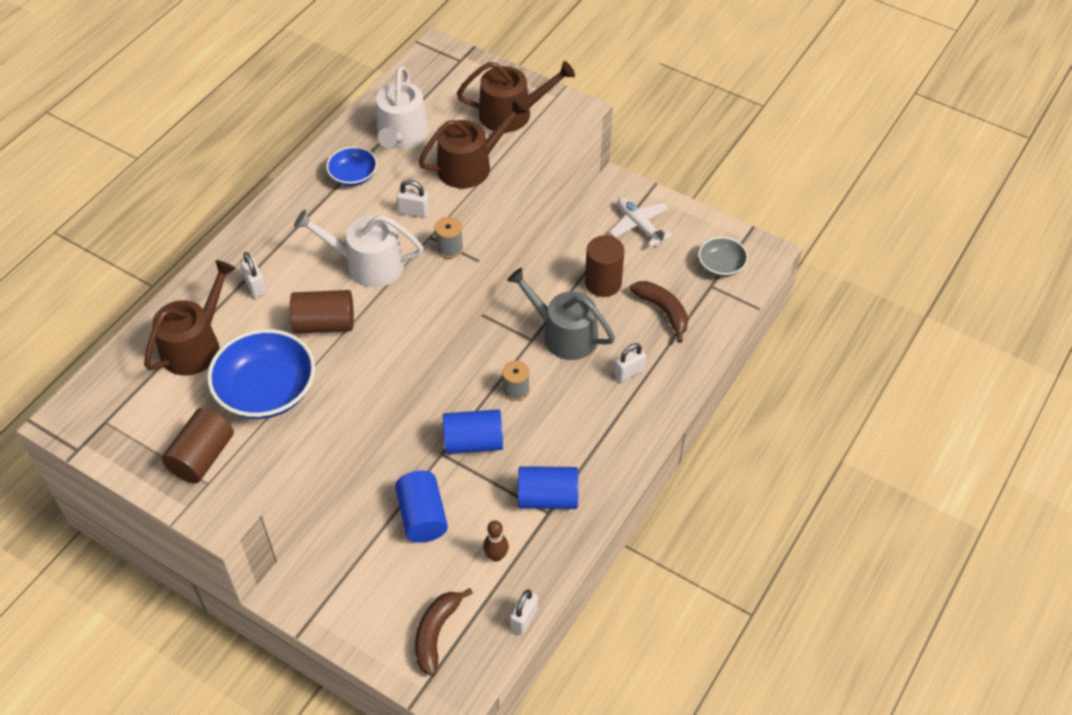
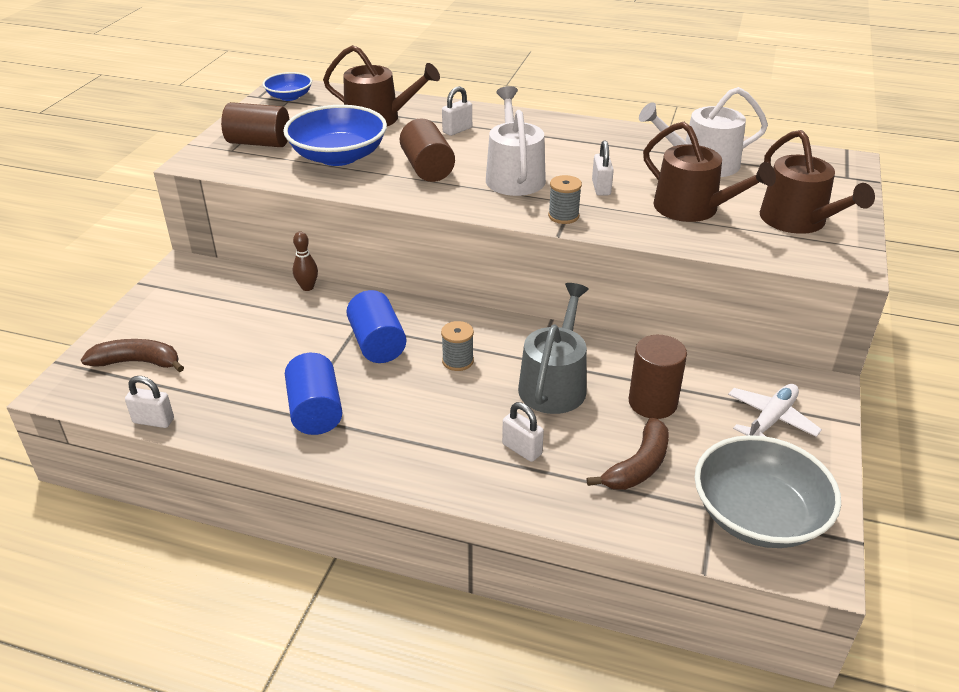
camera: 75 degrees right, 15 degrees down
(353, 176) = (625, 149): blue bowl -> blue bowl (289, 96)
(422, 516) = (276, 328): blue cylinder -> none
(496, 556) = (233, 386): brown bowling pin -> brown bowling pin (307, 287)
(721, 265) = (758, 515): grey bowl -> grey bowl, size x1.84

